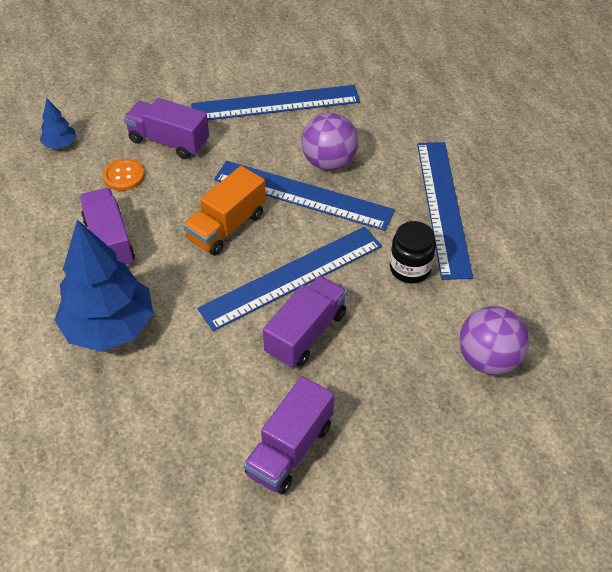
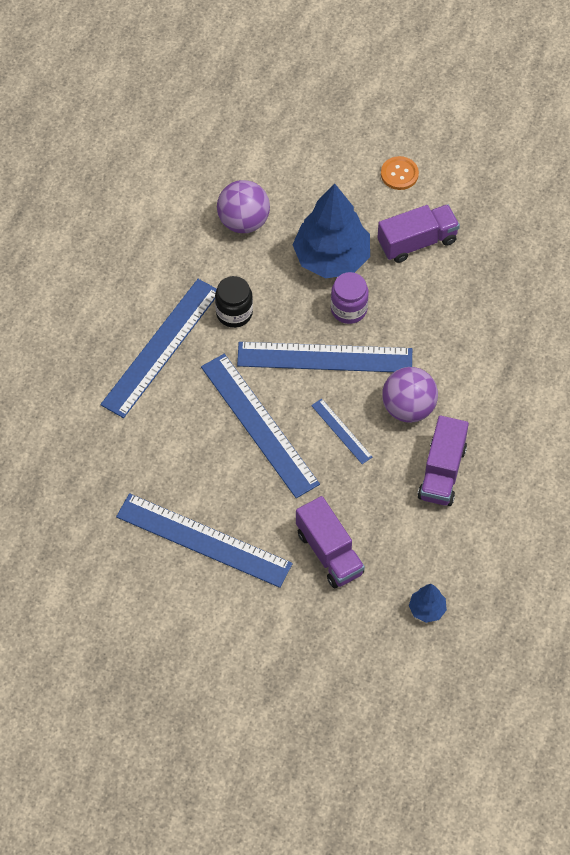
camera: 145 degrees left, 10 degrees up
(110, 327) = (483, 395): blue tree -> blue tree (331, 258)
(123, 176) = (392, 536): orange button -> orange button (399, 174)
(227, 227) = (341, 431): orange truck -> blue ruler
(306, 333) = (349, 309): purple truck -> purple jar
(329, 162) = (211, 445): purple ball -> purple ball (408, 408)

